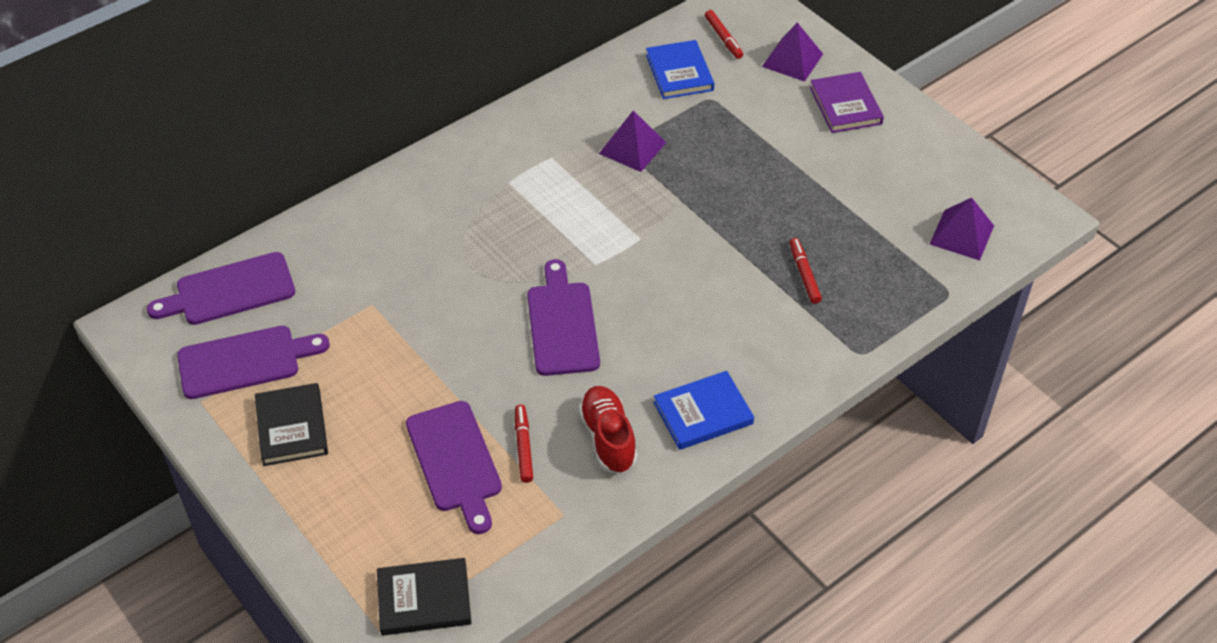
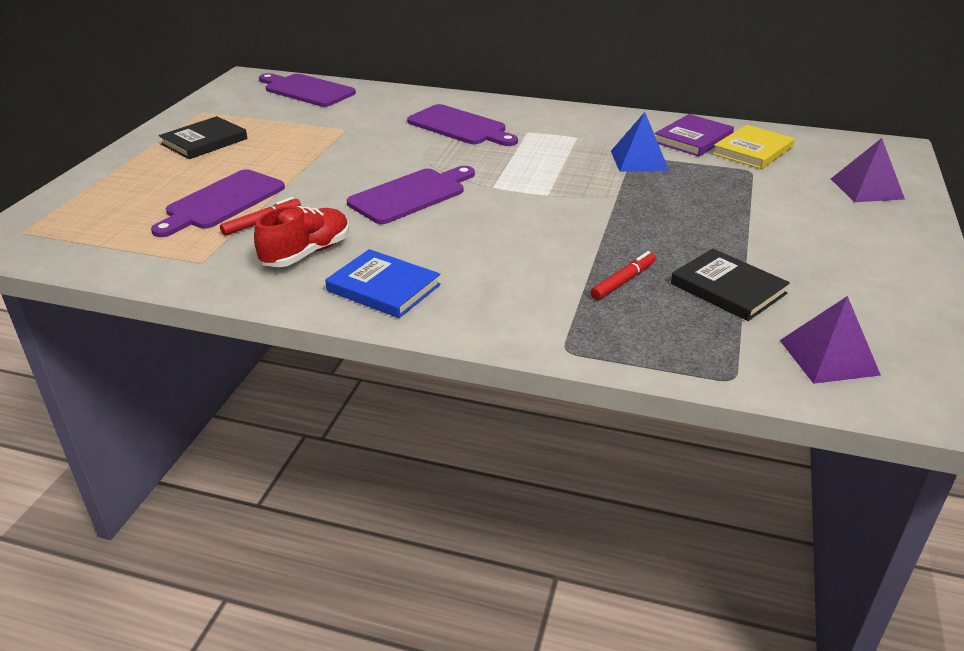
camera: 55 degrees right, 15 degrees down
(245, 361) = (250, 112): purple cutting board -> purple cutting board (460, 127)
(424, 599) = (67, 235): black book -> black book (728, 289)
(632, 148) = (639, 160): purple pyramid -> blue pyramid
(679, 73) = (753, 151): blue book -> yellow book
(723, 38) = (826, 154): red marker -> none
(845, 105) = (867, 230): purple book -> purple book (693, 139)

